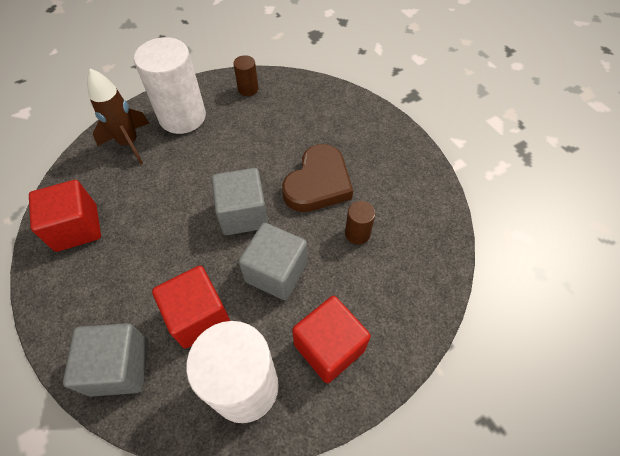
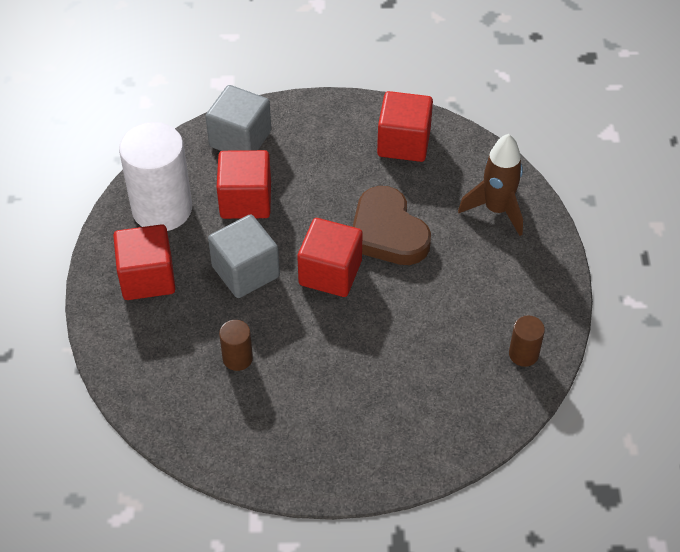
camera: 120 degrees right, 5 degrees down
(182, 117) = (511, 269): white cylinder -> none
(243, 214) = (330, 272): grey cube -> red cube
(318, 183) = (324, 356): brown heart -> brown heart (387, 232)

